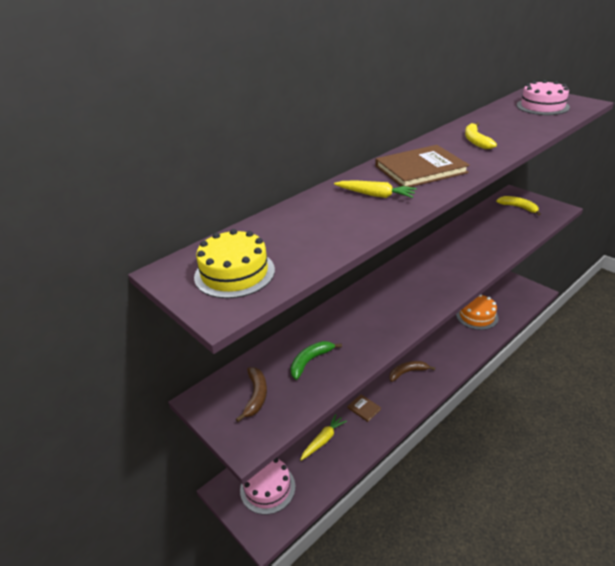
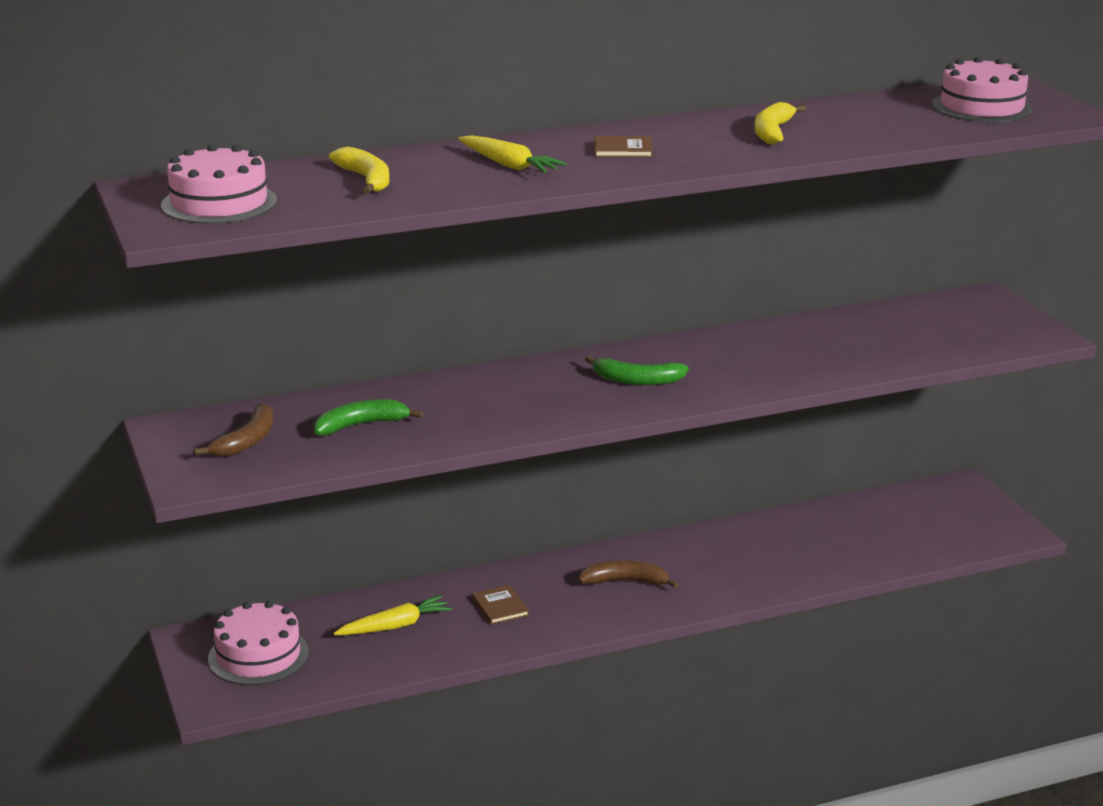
camera: 20 degrees right, 10 degrees down
(234, 273) = (219, 203): yellow cake -> pink cake
(420, 169) = (623, 149): brown book -> brown book, size x0.46
(420, 285) = (637, 380): none -> green banana
(476, 316) = (845, 538): orange cake -> none
(519, 207) = (964, 318): yellow banana -> yellow banana (366, 179)

